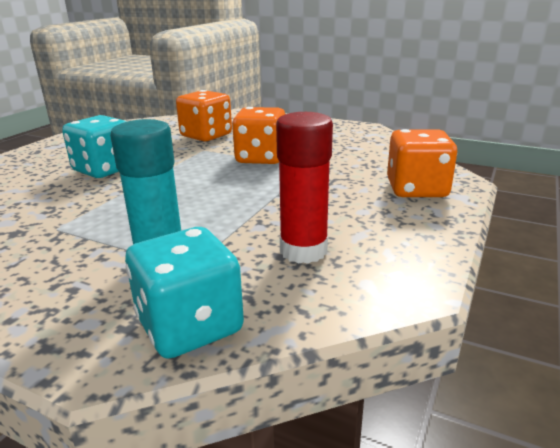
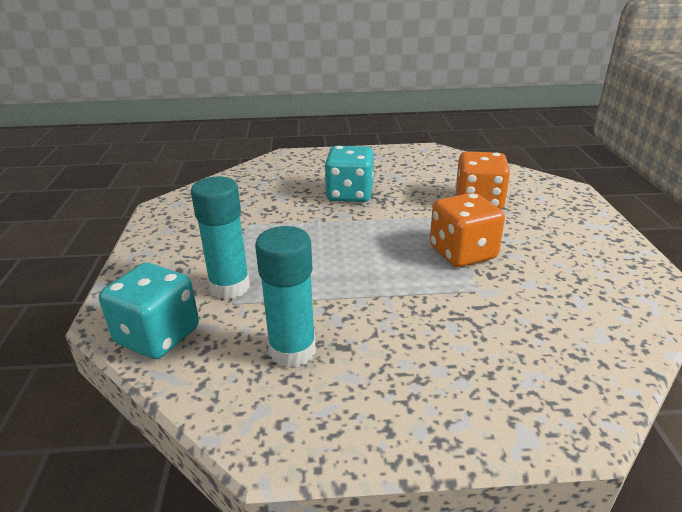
camera: 60 degrees right, 5 degrees up
(303, 250) = (292, 351): red glue stick -> turquoise glue stick
(416, 189) = (504, 390): orange dice -> none

